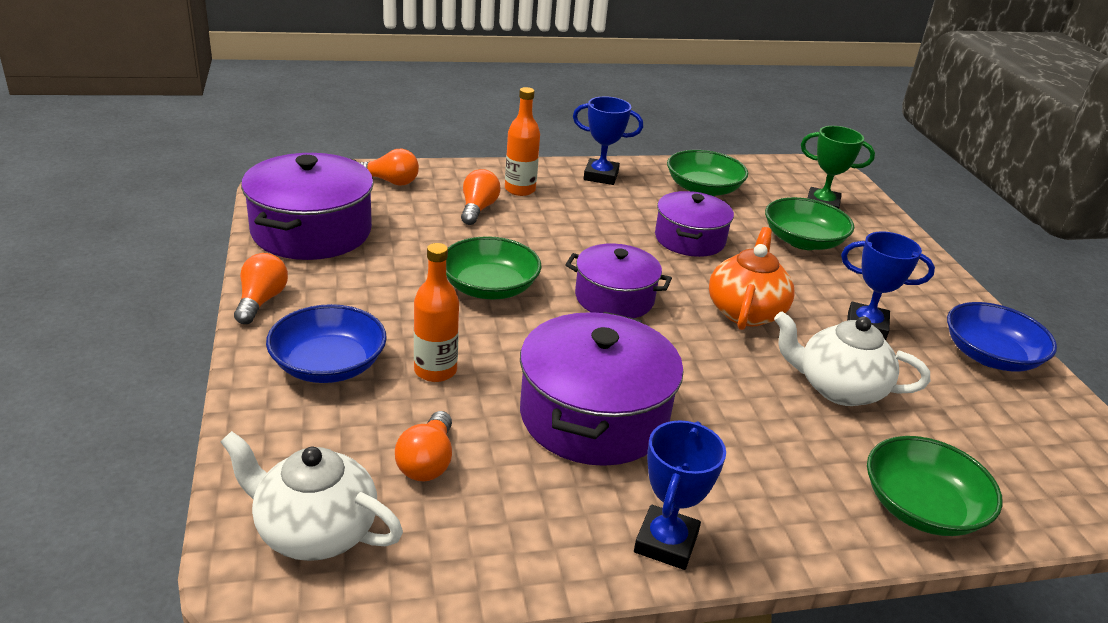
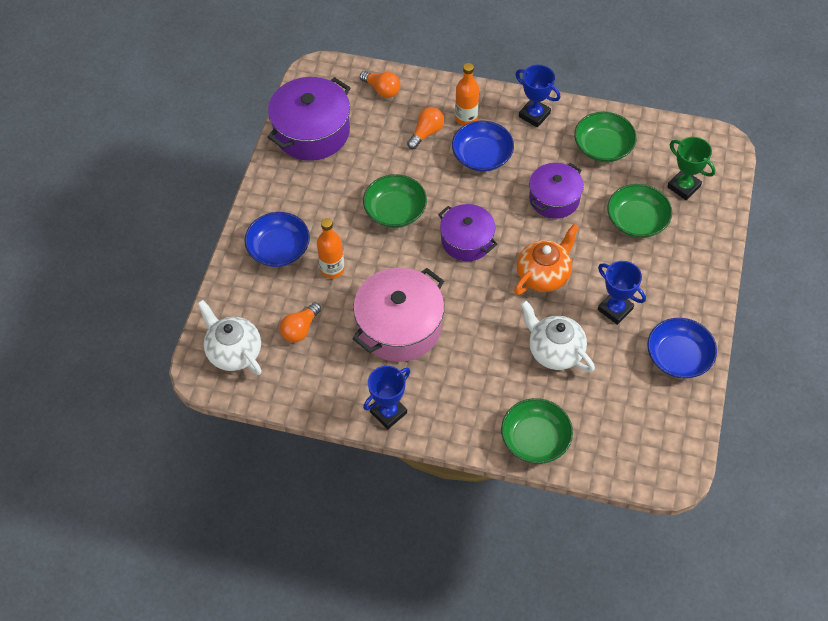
camera: 30 degrees right, 25 degrees up
(261, 301) = (262, 188): orange light bulb -> none
(567, 218) = (482, 156): none -> blue bowl
(593, 416) = (399, 326): purple pot -> pink pot

